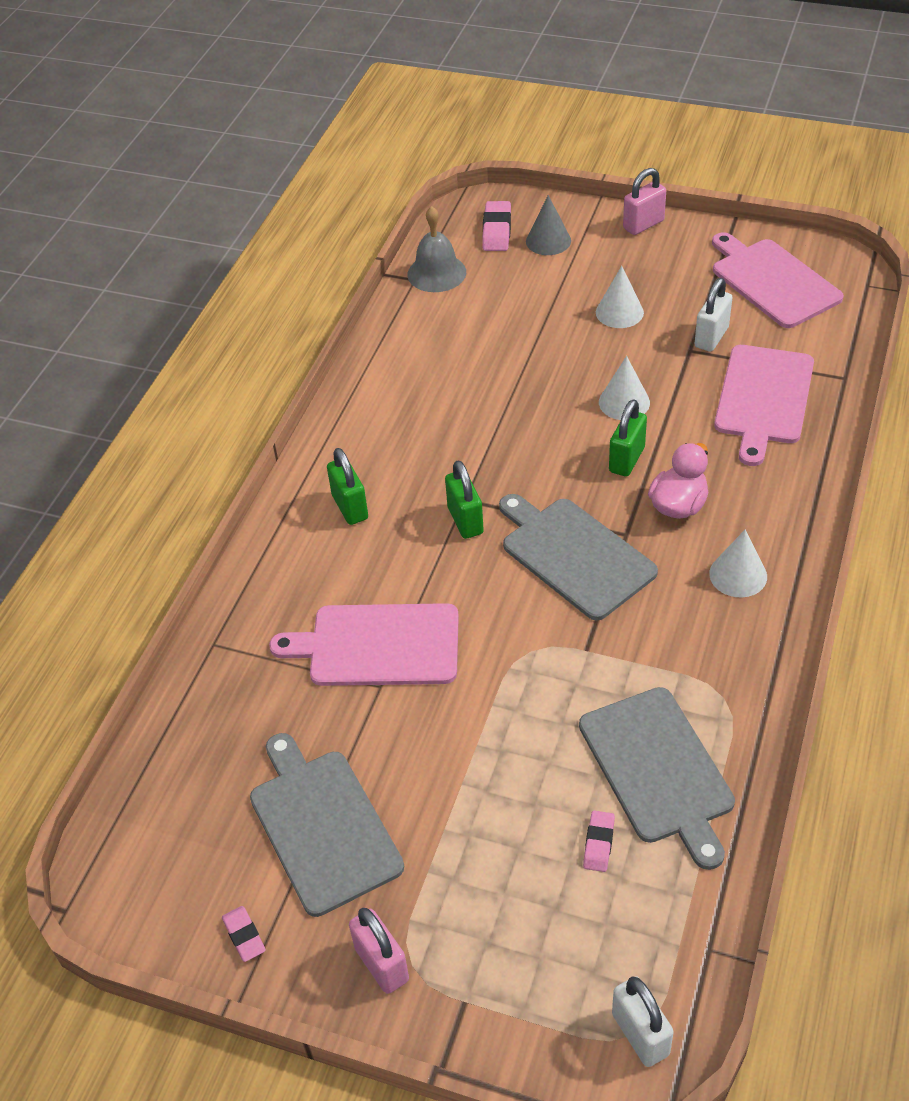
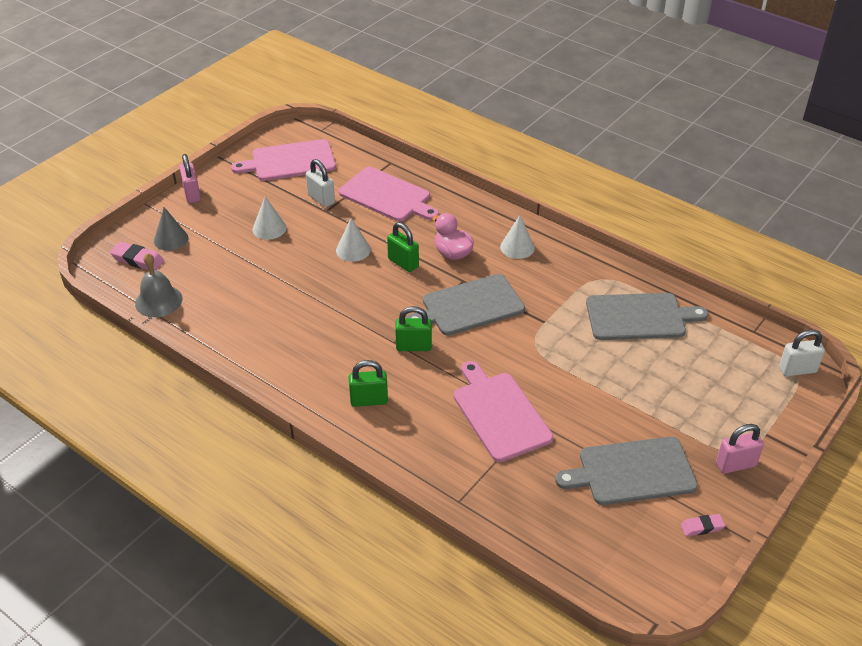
camera: 75 degrees left, 5 degrees down
(378, 645) = (500, 413): pink cutting board -> pink cutting board turned 135 degrees clockwise
(598, 843) = (680, 353): pink eraser -> none

